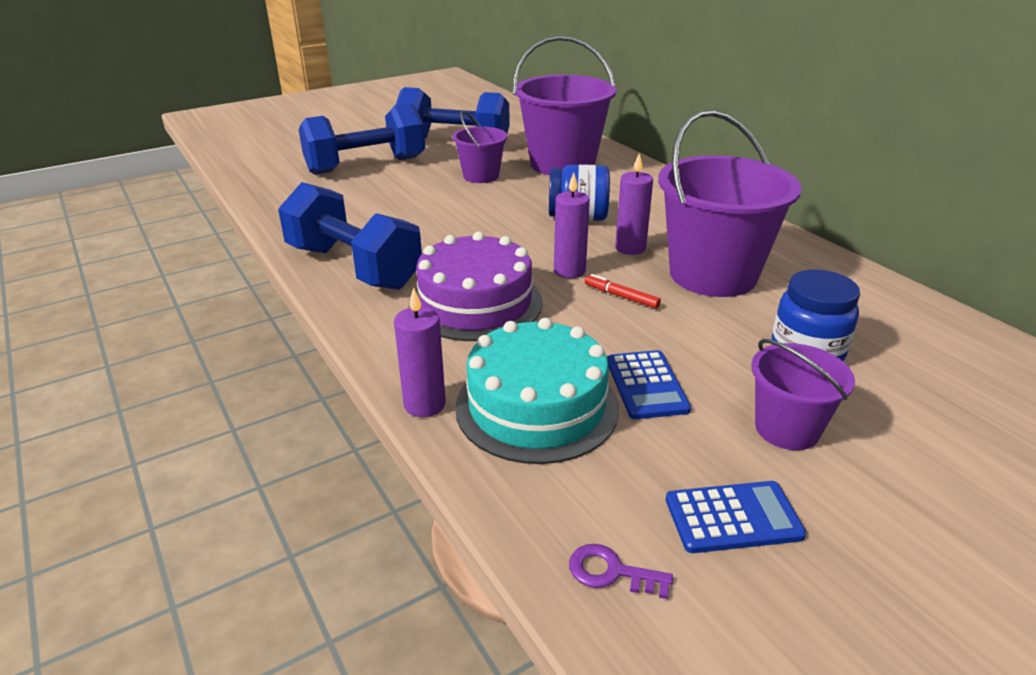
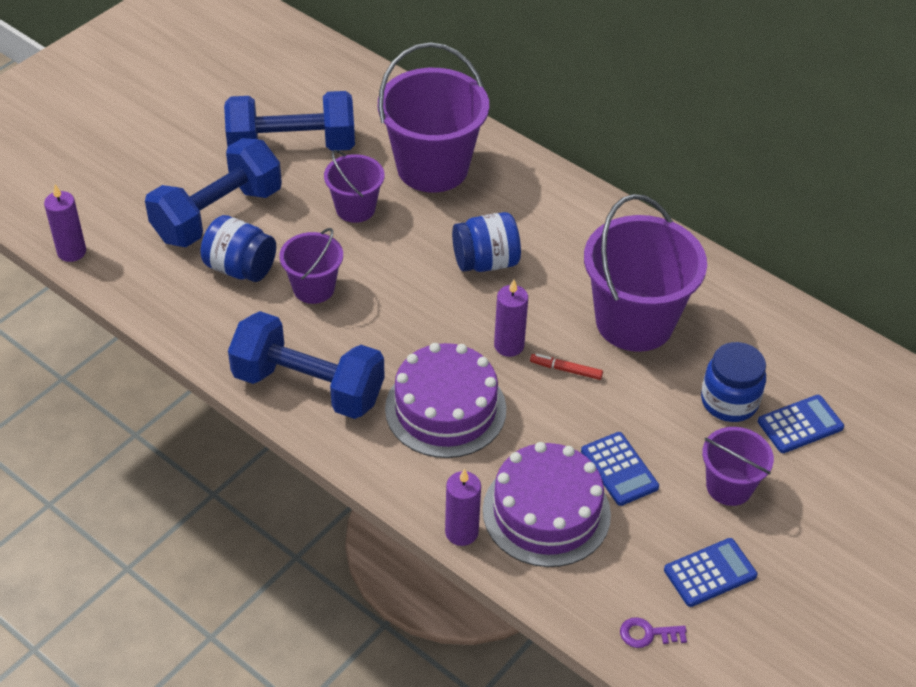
camera: 20 degrees left, 15 degrees up
(358, 193) = (240, 268): none -> blue jar
(410, 211) = (314, 288): none -> purple bucket
(536, 406) = (546, 512): turquoise cake -> purple cake
(630, 248) = (551, 299): purple candle -> purple candle (71, 252)
(899, 387) = (800, 425): none -> blue calculator

